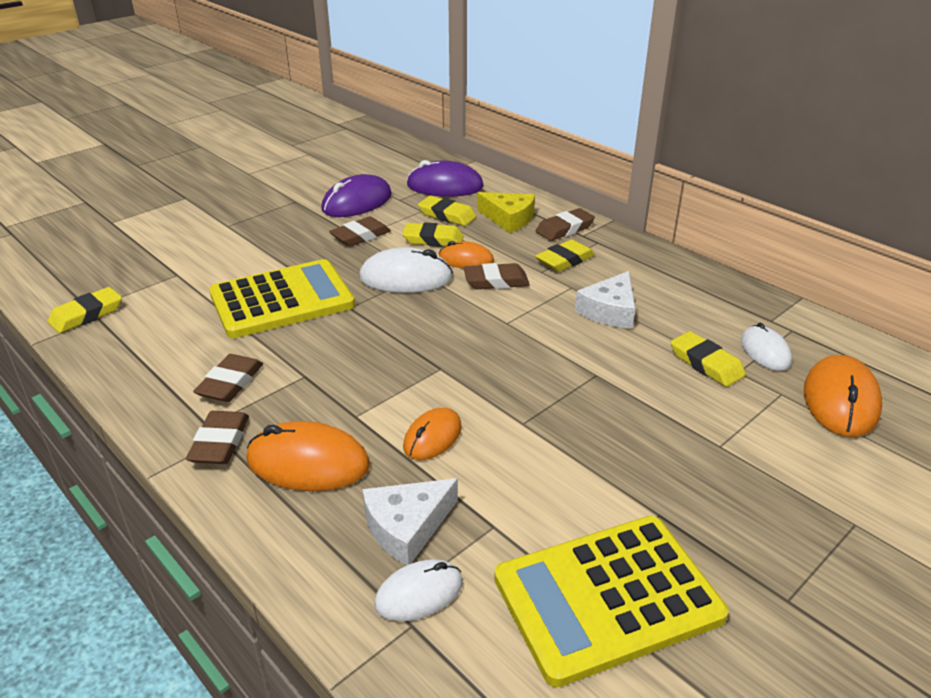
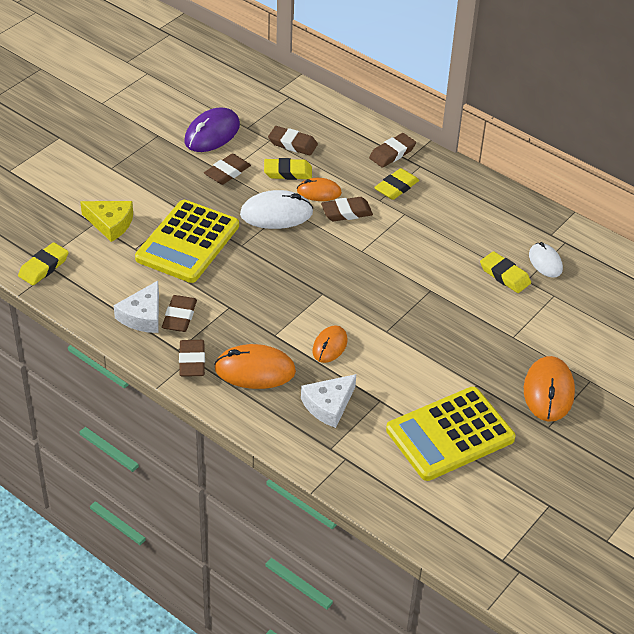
camera: 10 degrees left, 10 degrees up
(282, 300) = (188, 242): yellow calculator -> yellow calculator turned 150 degrees clockwise
(419, 593) = (345, 442): white mouse -> none
(445, 186) = (282, 108): purple mouse -> none
(447, 215) = (292, 144): yellow eraser -> brown eraser
(509, 219) = (345, 144): yellow cheese -> yellow cheese (110, 224)
(609, 311) = (435, 234): white cheese -> white cheese (142, 316)
(840, 400) = (591, 298): orange mouse -> orange mouse (548, 391)

